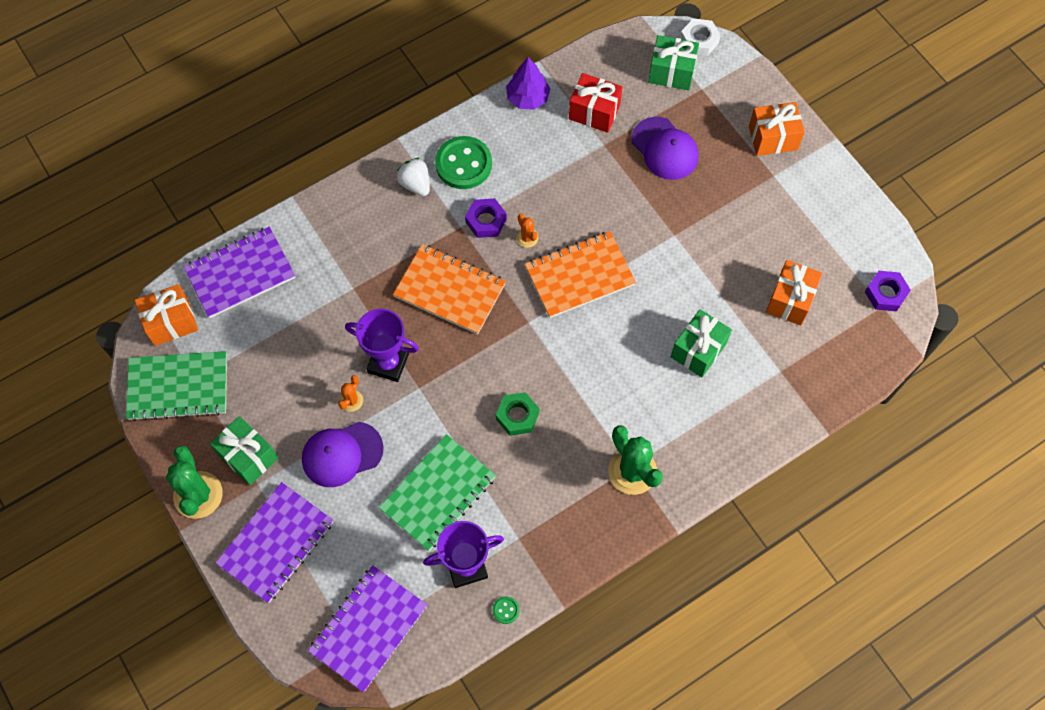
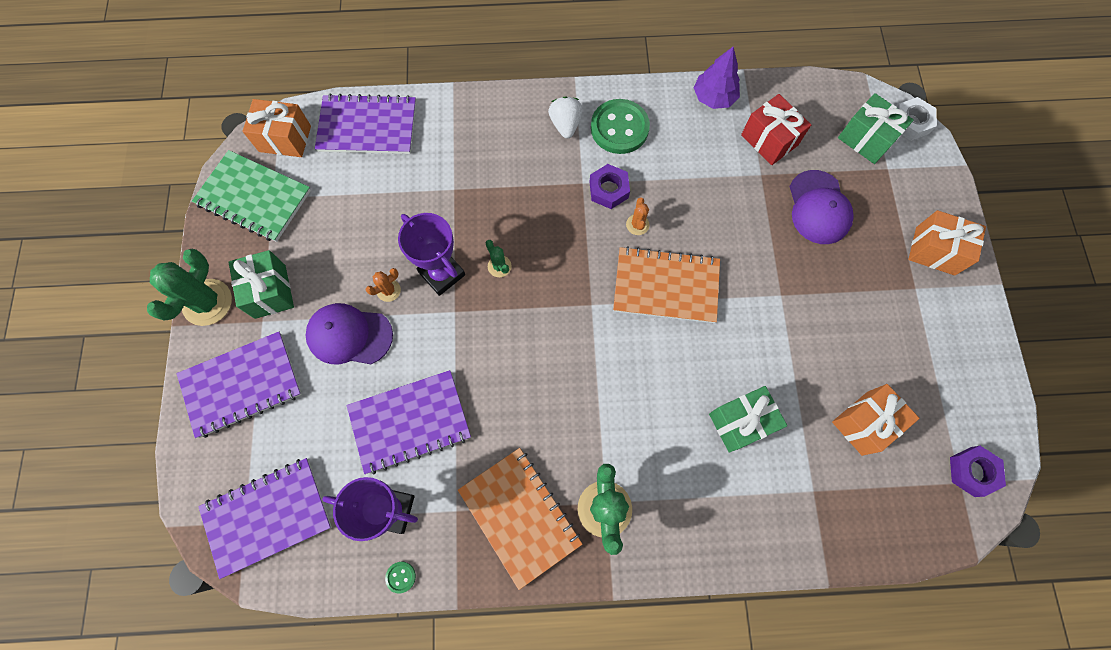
camera: 30 degrees right, 5 degrees up
(433, 331) = (499, 266): none -> green cactus
(438, 493) = (410, 422): green notebook -> purple notebook
(449, 290) = (537, 236): orange notebook -> orange notebook (519, 516)
(517, 416) = (527, 389): green nut -> none

